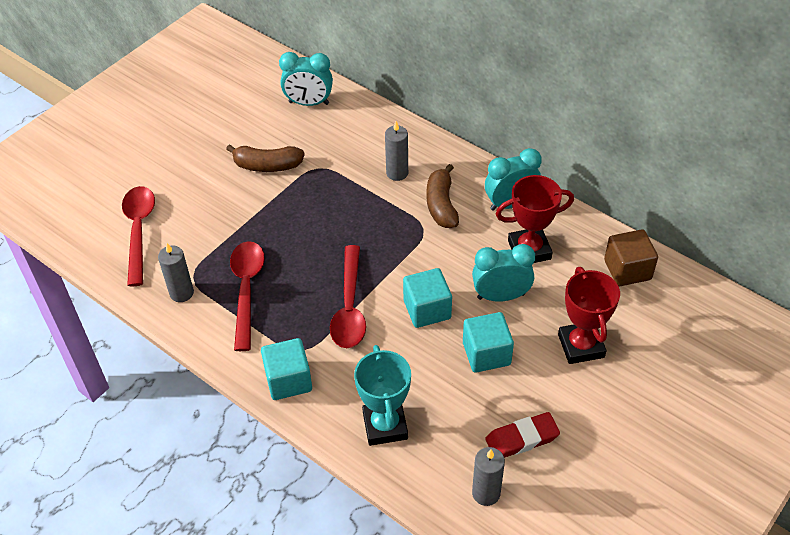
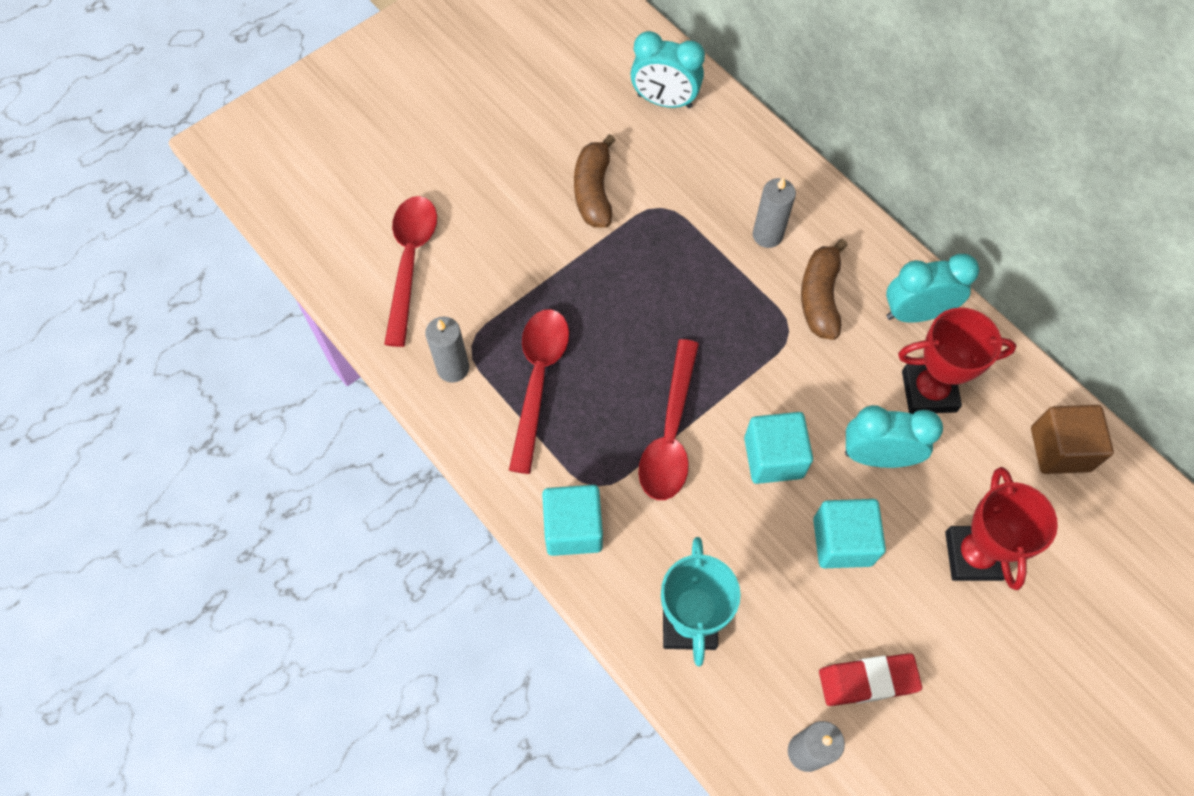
camera: 10 degrees right, 15 degrees up
(267, 166) = (594, 191): brown banana -> brown banana turned 75 degrees clockwise

